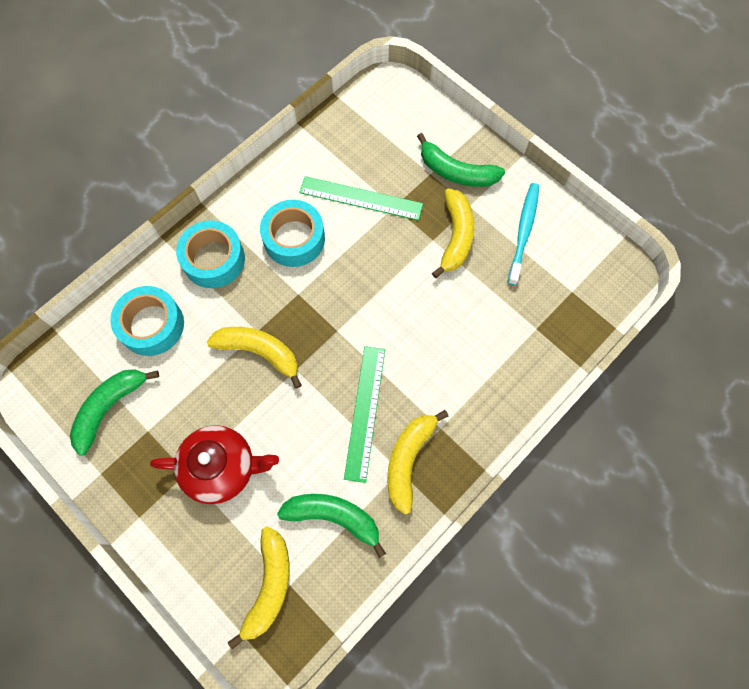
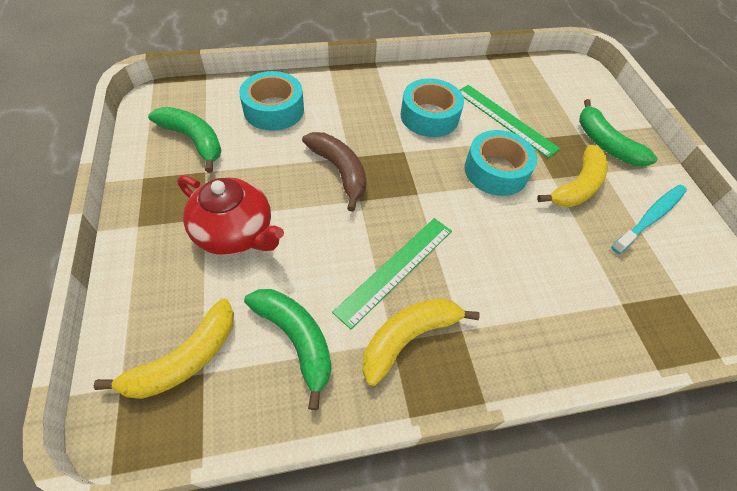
camera: 30 degrees right, 15 degrees down
(110, 407) = (194, 141): green banana -> green banana turned 60 degrees clockwise
(214, 259) = (355, 97): turquoise tape -> turquoise tape (496, 171)
(260, 352) = (340, 171): yellow banana -> brown banana

